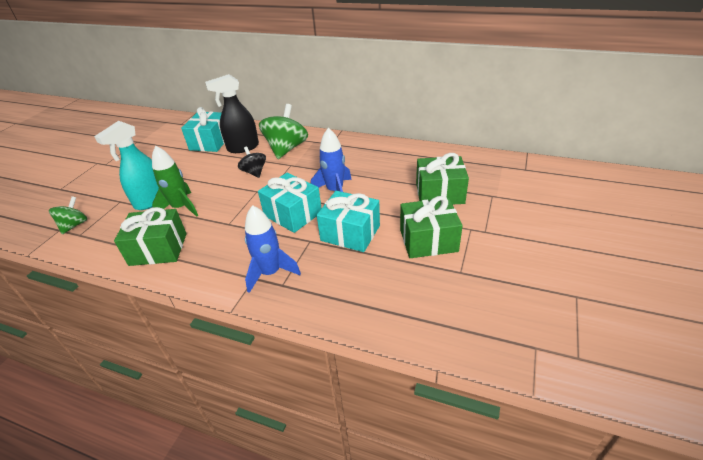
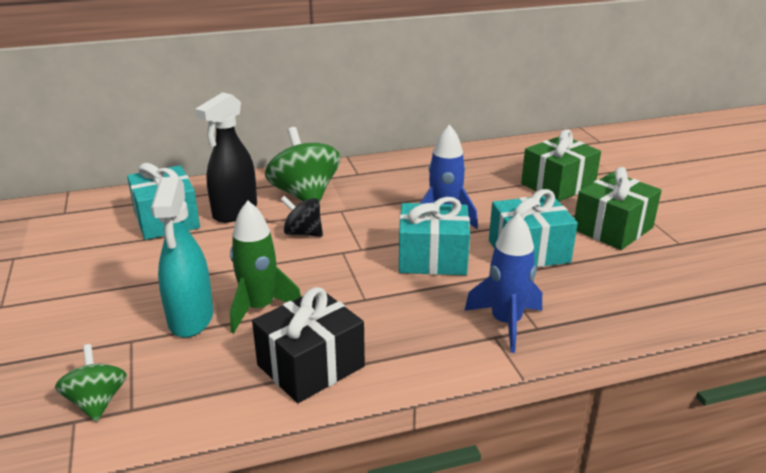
camera: 40 degrees left, 10 degrees down
(158, 249) = (310, 365): green gift -> black gift

